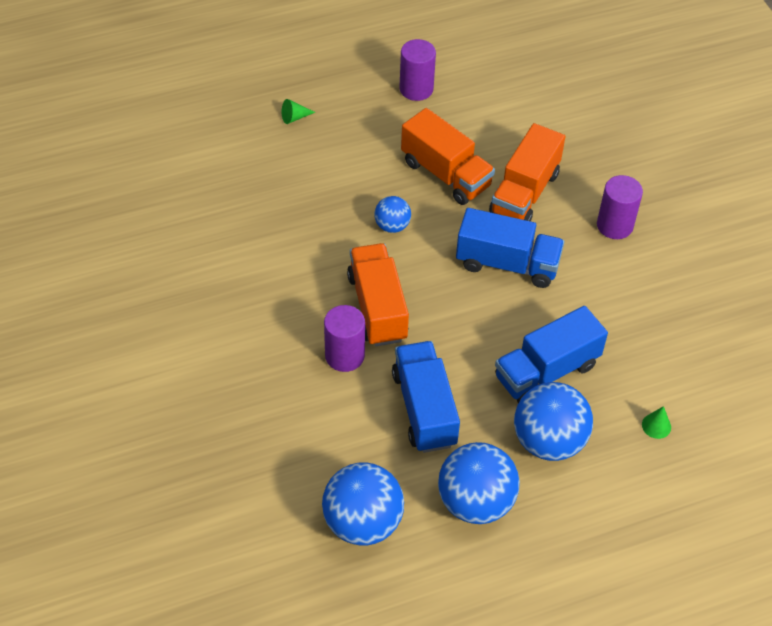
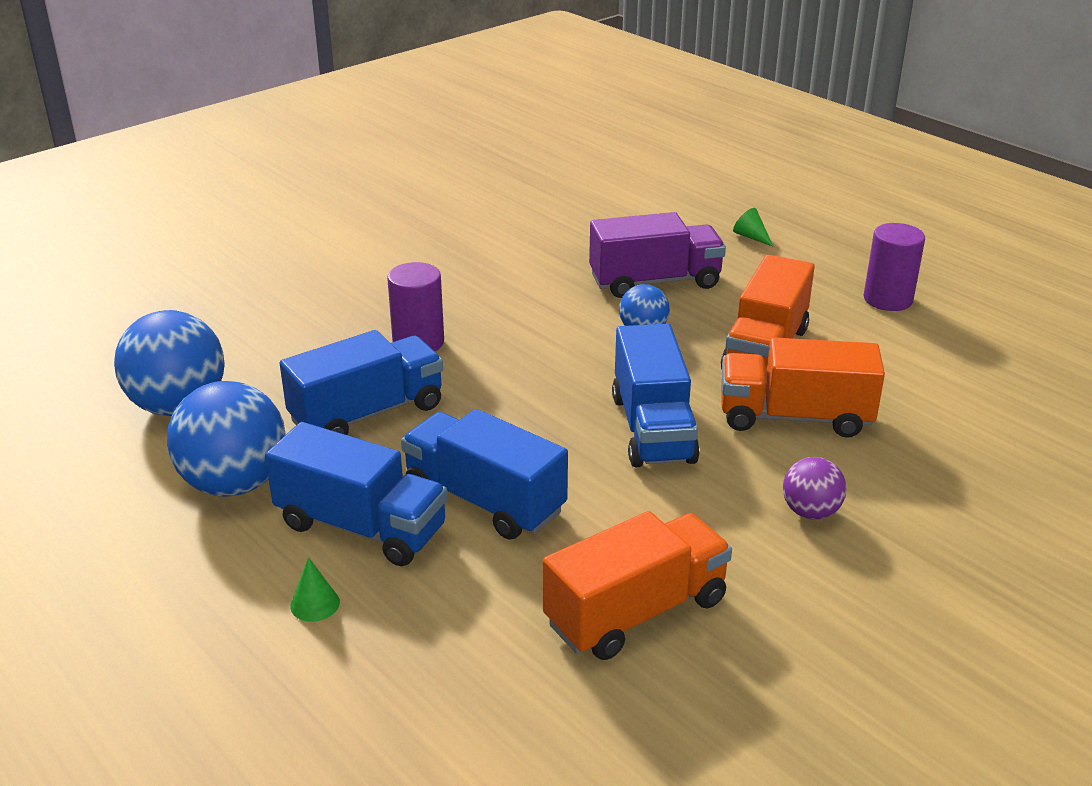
camera: 70 degrees right, 20 degrees down
(329, 194) = (655, 281): none -> purple truck
(377, 307) = (506, 348): orange truck -> orange truck (636, 612)
(548, 441) = (361, 527): blue ball -> blue truck
(614, 225) = (810, 512): purple cylinder -> purple ball
(656, 426) = (440, 632): green cone -> green cone (315, 604)

